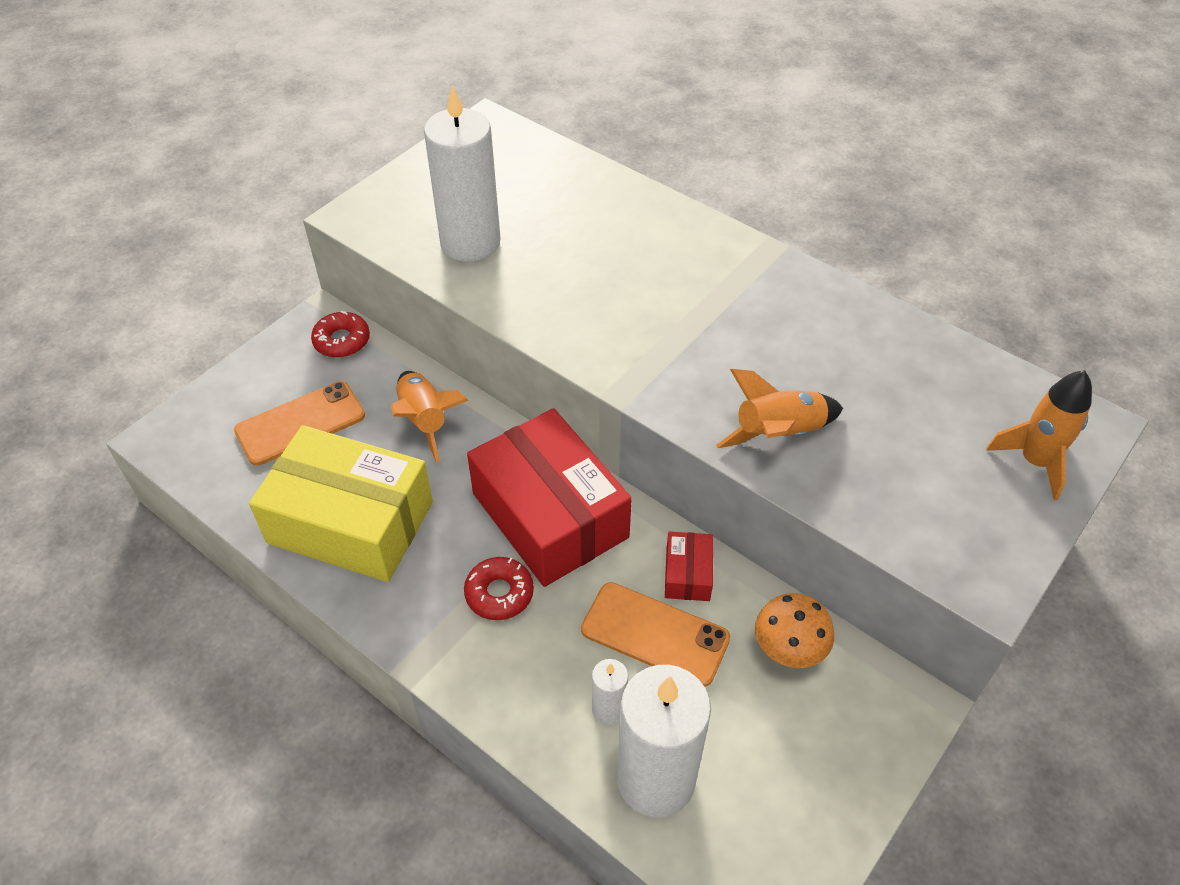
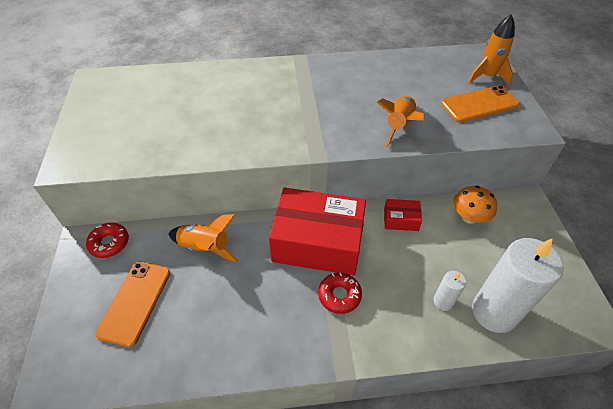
camera: 45 degrees left, 0 degrees up
(350, 522) = (226, 327): yellow box -> none
(470, 242) = (155, 137): white candle -> none
(655, 634) = (420, 254): orange phone -> orange phone (479, 104)
(687, 574) = (401, 220): red box -> red box turned 45 degrees counterclockwise

